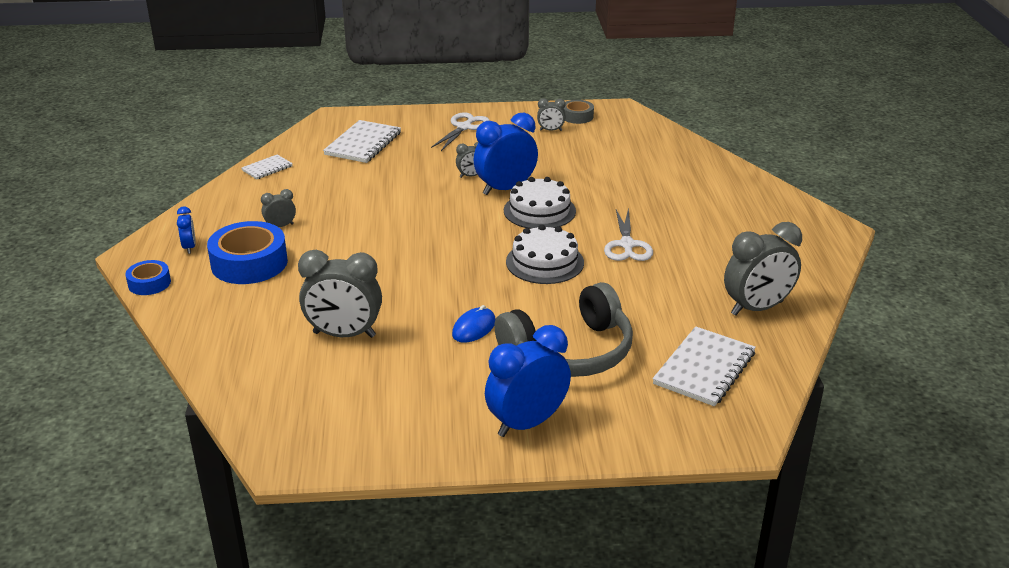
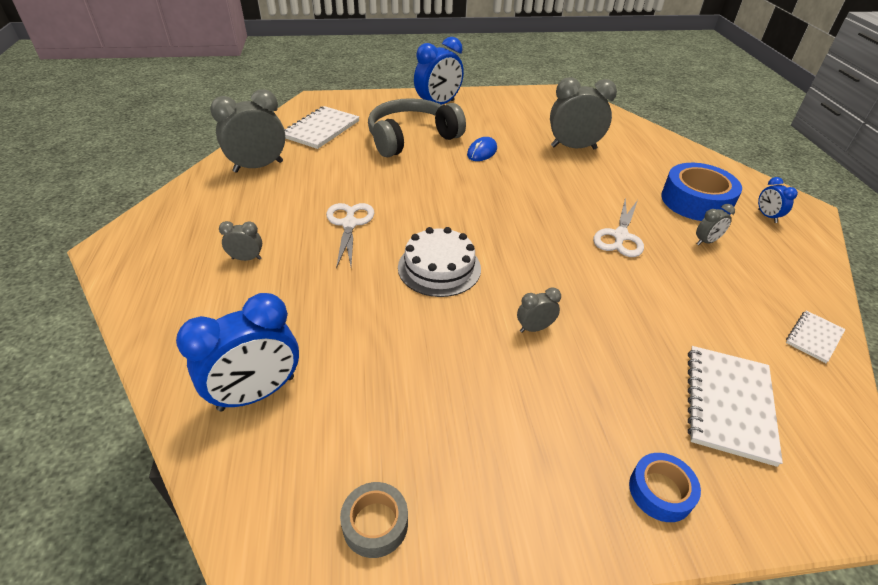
camera: 175 degrees right, 10 degrees up
(149, 283) = (758, 183): blue tape -> blue tape (660, 491)
(464, 127) = (587, 467): white scissors -> white scissors (620, 236)
(505, 189) = (484, 303): blue clock -> blue clock (257, 393)
(545, 262) = (431, 205): white cake -> none
(550, 130) = (429, 462): grey clock -> grey clock (246, 259)

